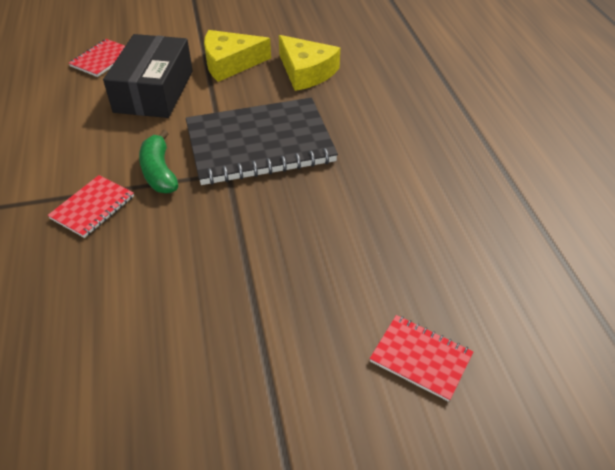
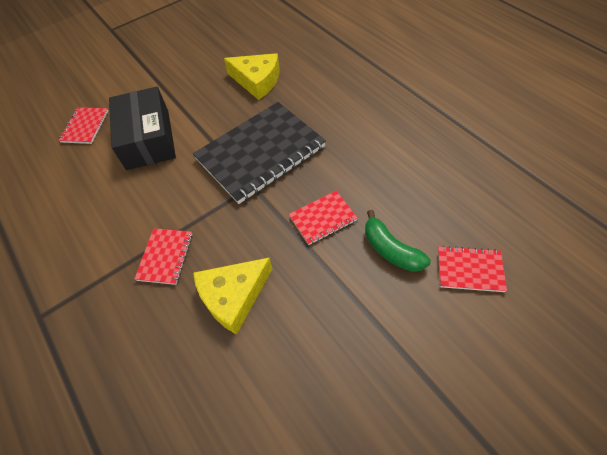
camera: 20 degrees left, 10 degrees up
(159, 172) = (199, 206): green banana -> green banana (391, 250)
(230, 63) = (194, 94): yellow cheese -> yellow cheese (233, 296)
(282, 234) = (323, 218): none -> red notebook

